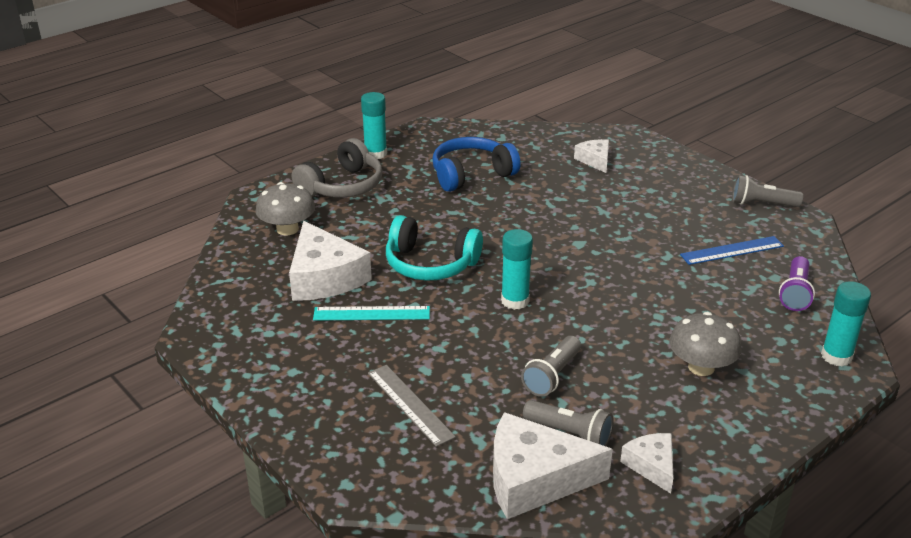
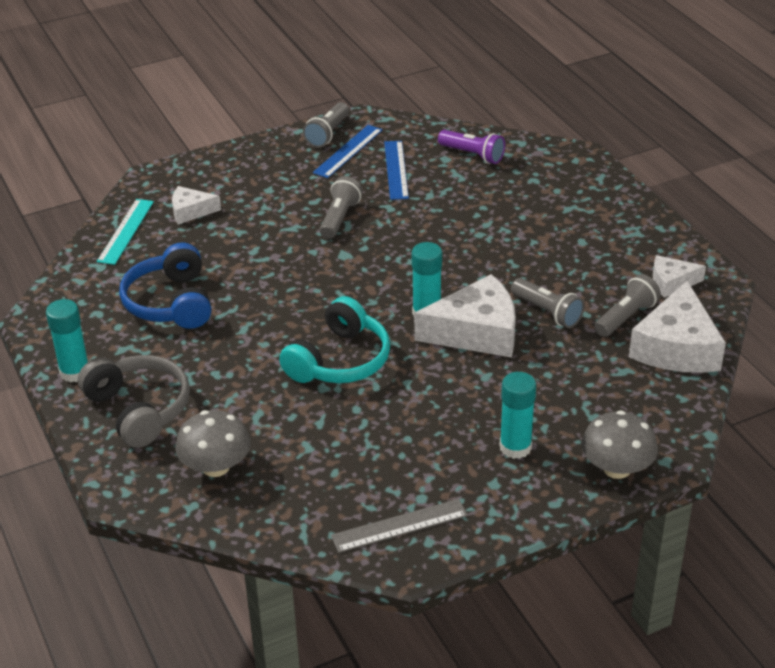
camera: 75 degrees left, 5 degrees up
(324, 277) = (332, 444): white cheese -> white cheese (476, 332)
(371, 313) = (413, 415): turquoise ruler -> turquoise ruler (126, 231)
(410, 404) = (566, 406): grey ruler -> grey ruler (399, 526)
(632, 232) = (339, 218): none -> grey flashlight
(701, 367) = (557, 228): grey mushroom -> grey mushroom (616, 468)
(742, 219) = (348, 151): none -> blue ruler
(836, 356) = (562, 160): turquoise glue stick -> turquoise glue stick (515, 447)

